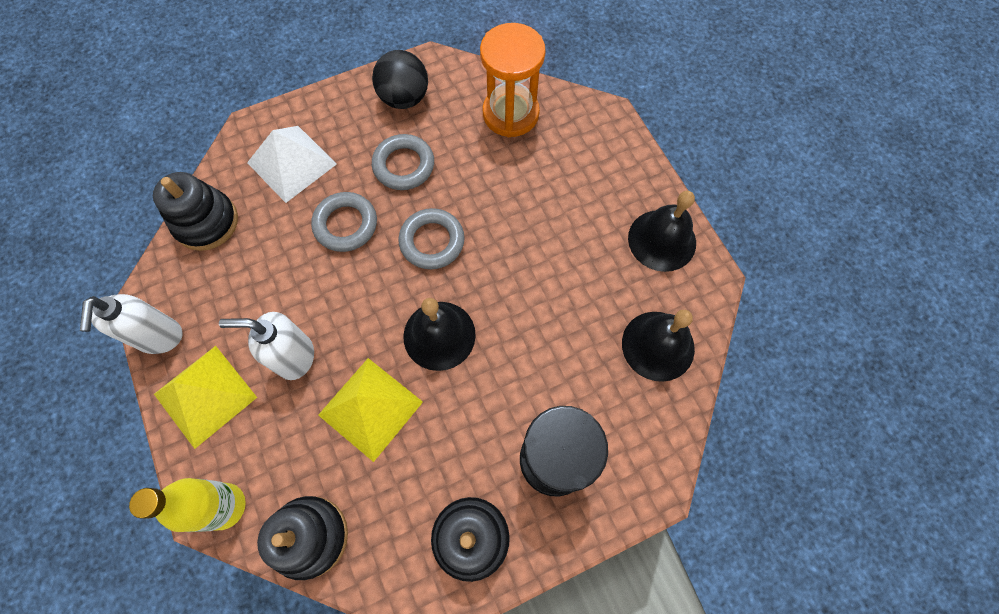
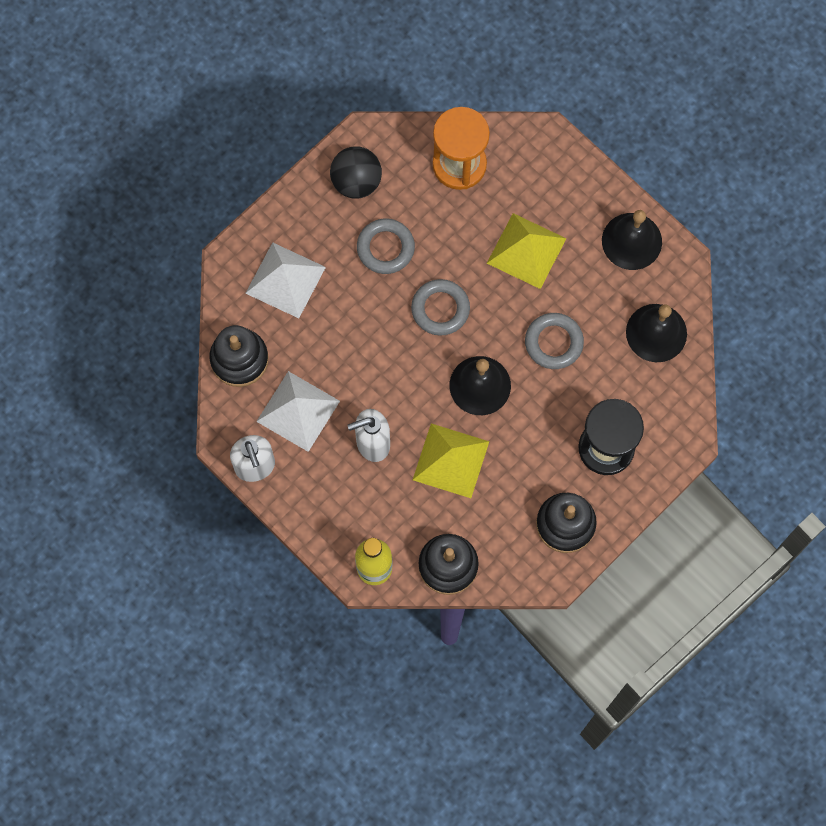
camera: 20 degrees left, 5 degrees up
(205, 395) = (316, 497): yellow pyramid -> yellow pyramid (526, 250)
(236, 294) = (298, 411): none -> white pyramid
(346, 224) = (360, 319): grey ring -> grey ring (553, 342)

